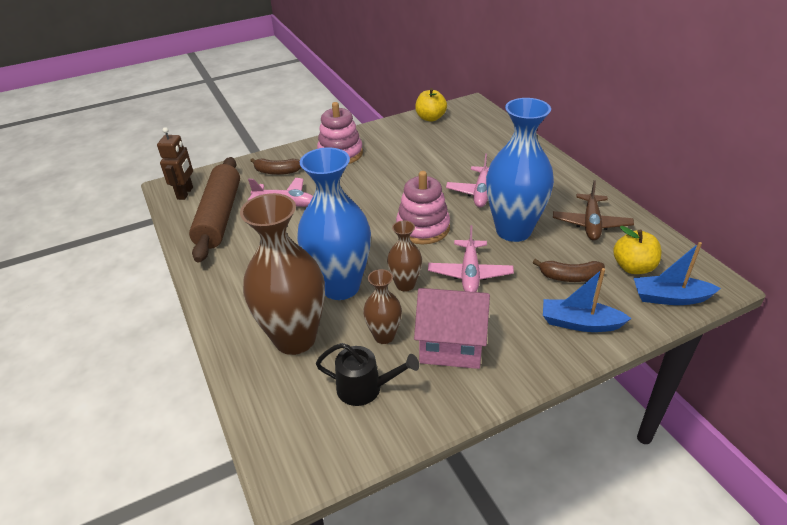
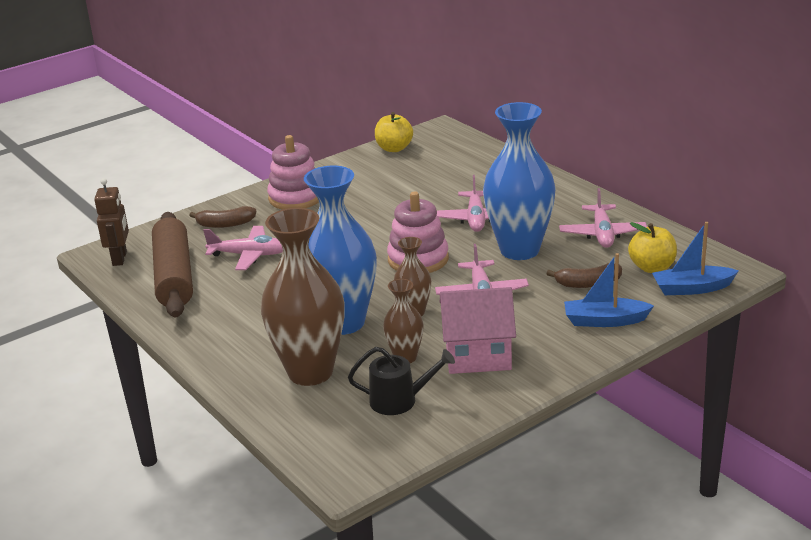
camera: 10 degrees left, 10 degrees down
(591, 224) = (602, 234): brown plane -> pink plane

